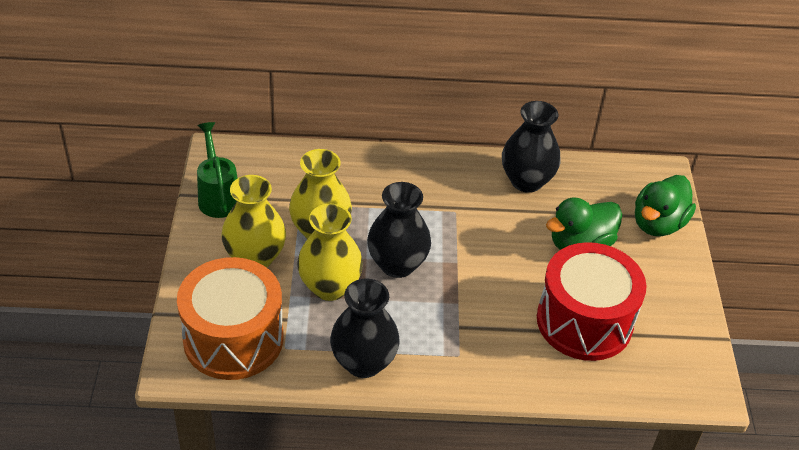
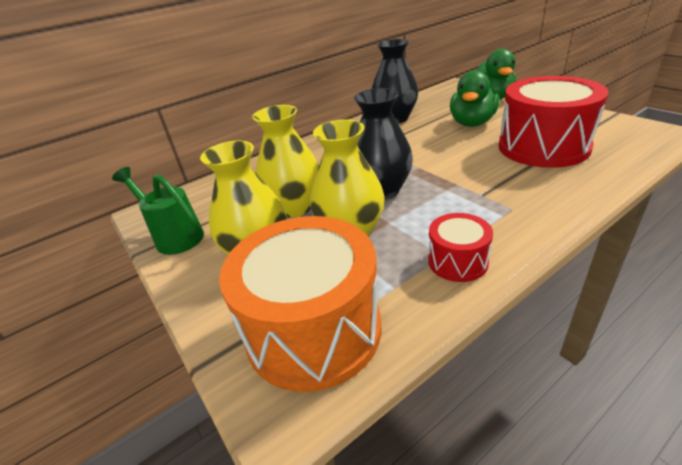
camera: 30 degrees left, 10 degrees down
(363, 362) = (457, 261): black vase -> red drum

